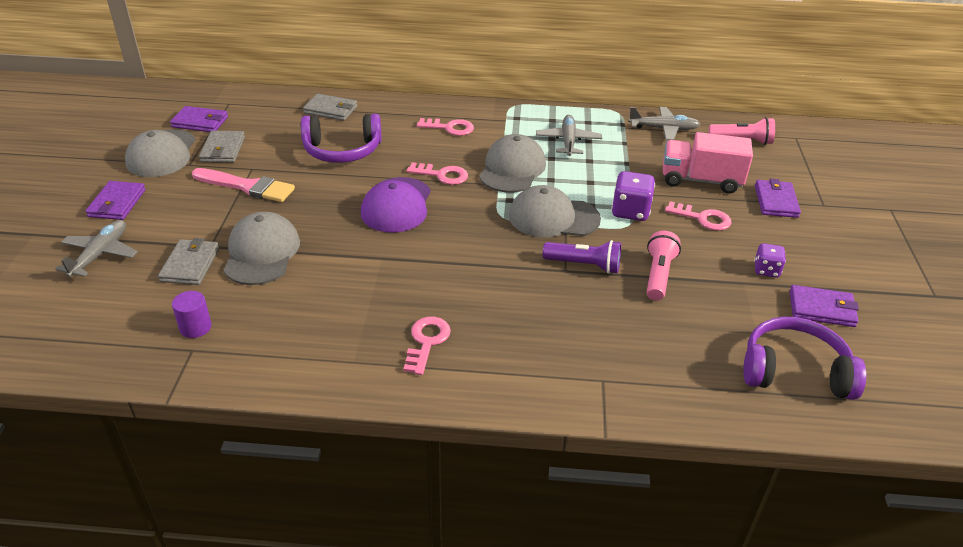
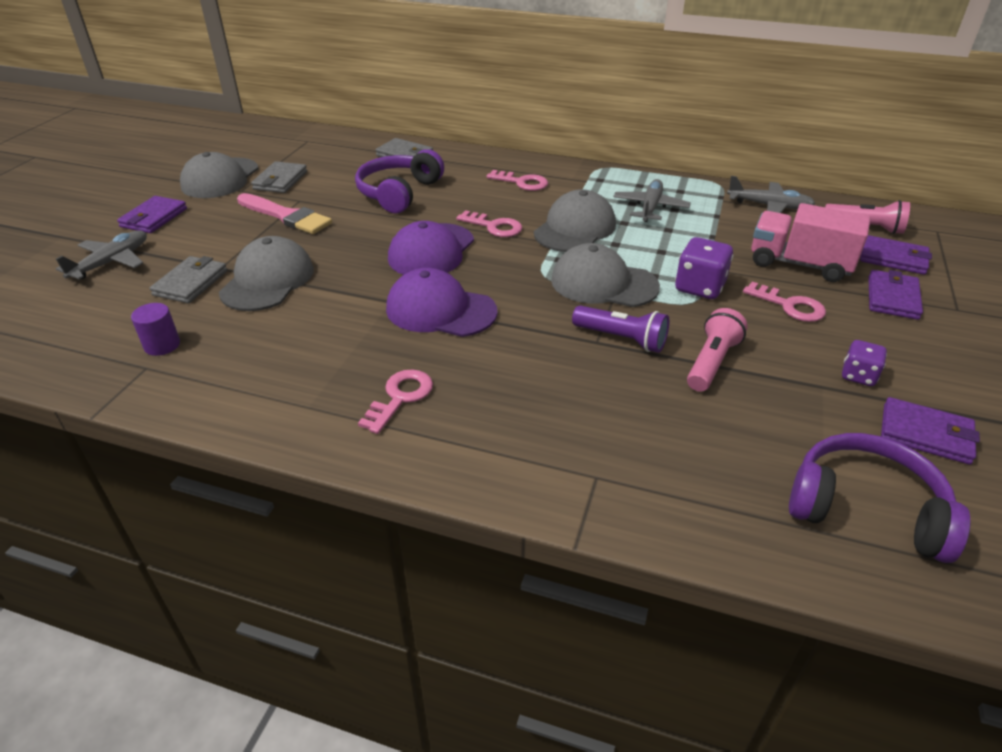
camera: 15 degrees right, 0 degrees up
(200, 122) = (271, 154): purple wallet -> purple wallet (893, 258)
(342, 150) = (398, 193): purple headphones -> purple headphones turned 105 degrees clockwise
(428, 260) = (440, 310): none -> purple cap

